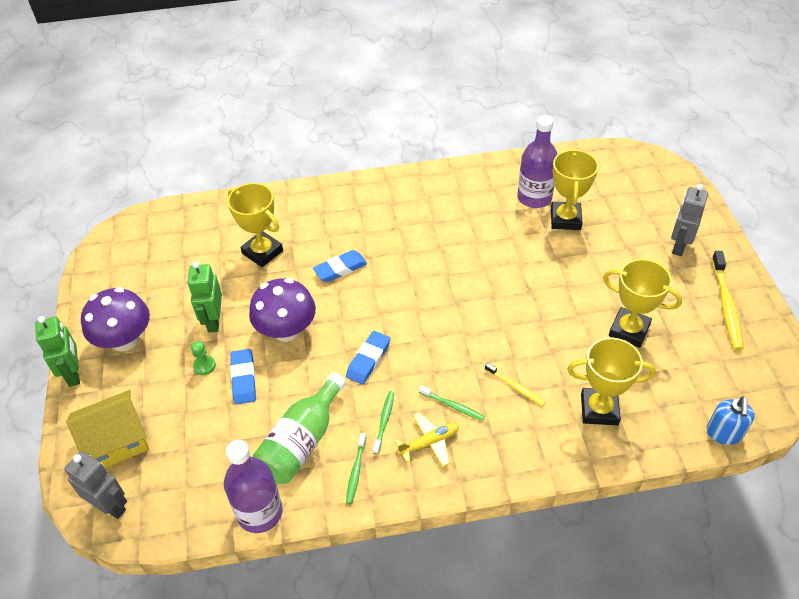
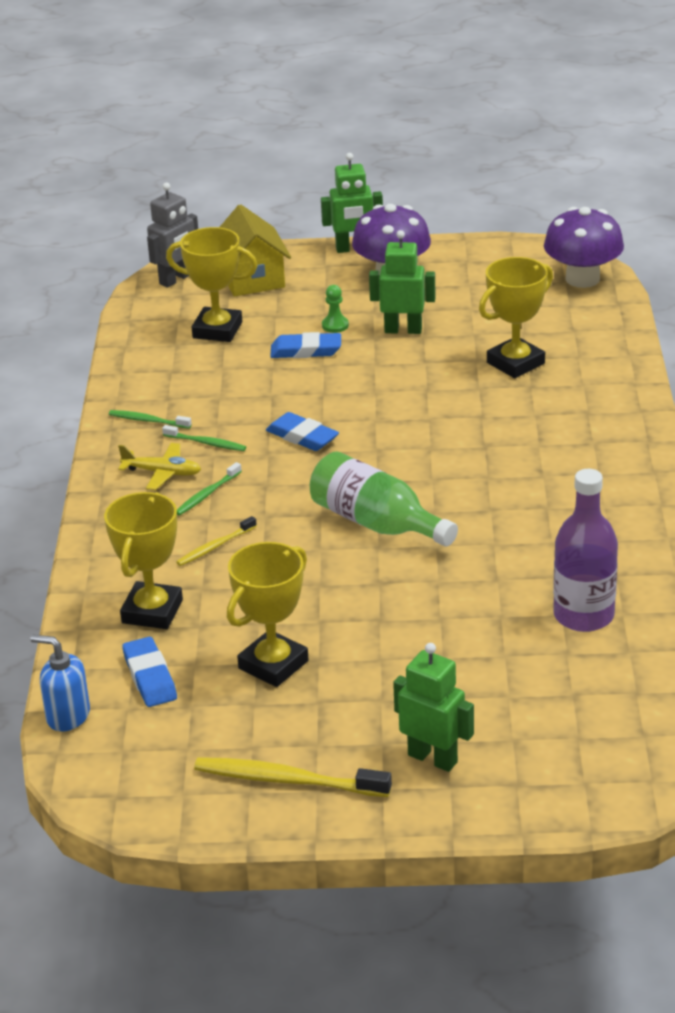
camera: 100 degrees right, 15 degrees down
(260, 512) = (127, 361): purple bottle -> none
(286, 330) = (371, 379): purple mushroom -> purple mushroom (582, 279)
(302, 441) = (202, 387): green bottle -> green bottle (376, 523)
(340, 269) = (468, 422): blue eraser -> blue eraser (150, 677)
(429, 442) = (162, 473): yellow plane -> yellow plane turned 60 degrees counterclockwise
(565, 219) = (525, 641): yellow trophy -> yellow trophy (217, 330)
(678, 246) = (433, 758): grey robot -> green robot

